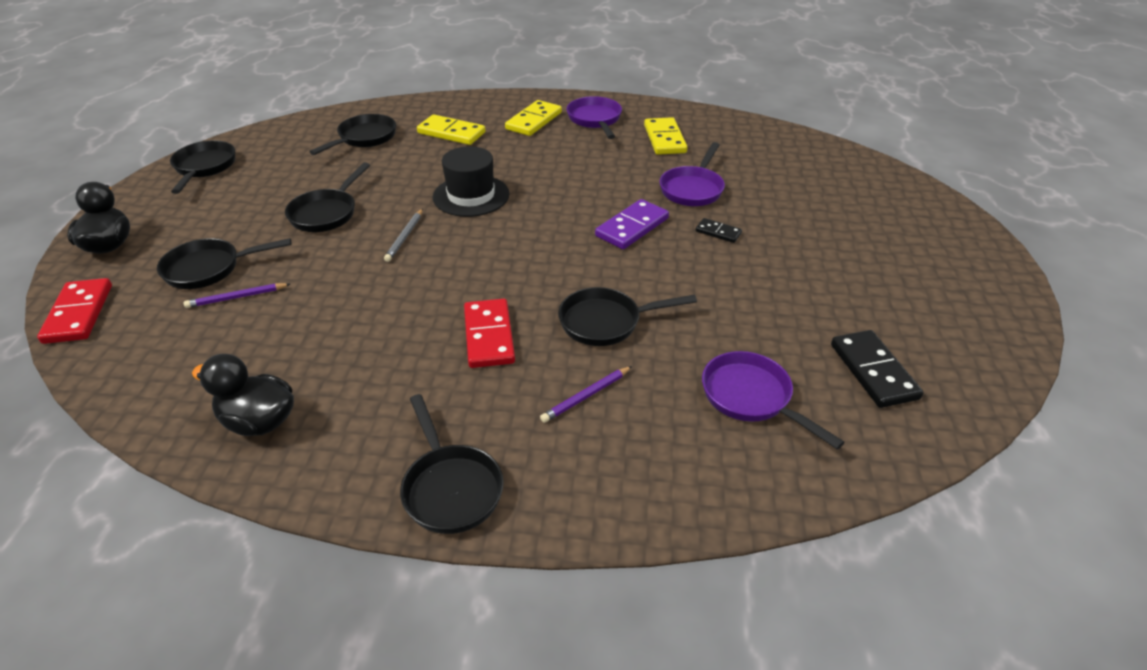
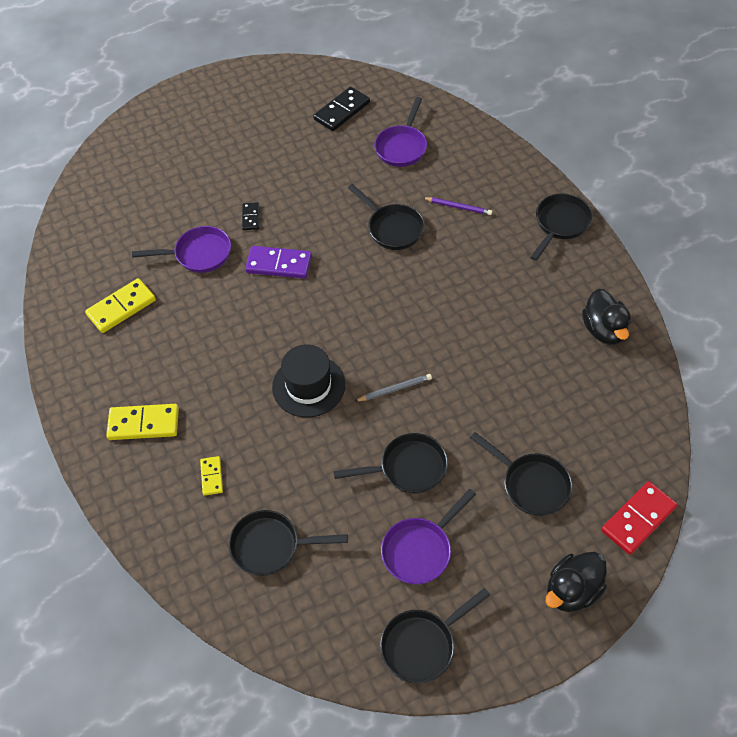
camera: 120 degrees left, 15 degrees up
(236, 297) = (539, 436): purple pencil -> none
(451, 133) = (212, 476): yellow domino -> yellow domino, size x0.56
(489, 336) = (451, 274): red domino -> none
(595, 120) = (112, 376): purple pan -> purple pan (420, 550)

